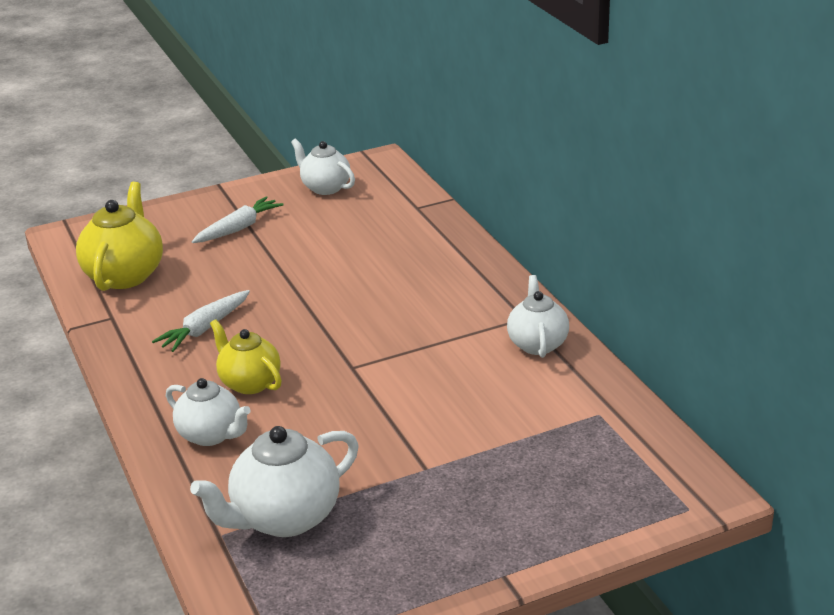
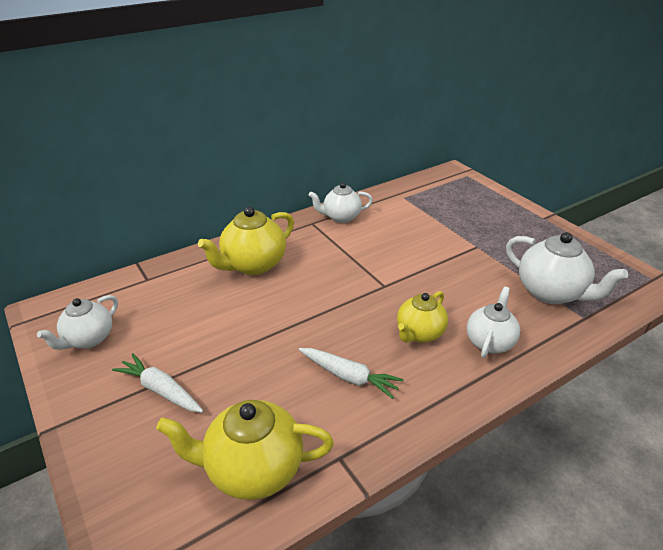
camera: 100 degrees left, 5 degrees up
(427, 271) = (253, 265): none -> yellow teapot

